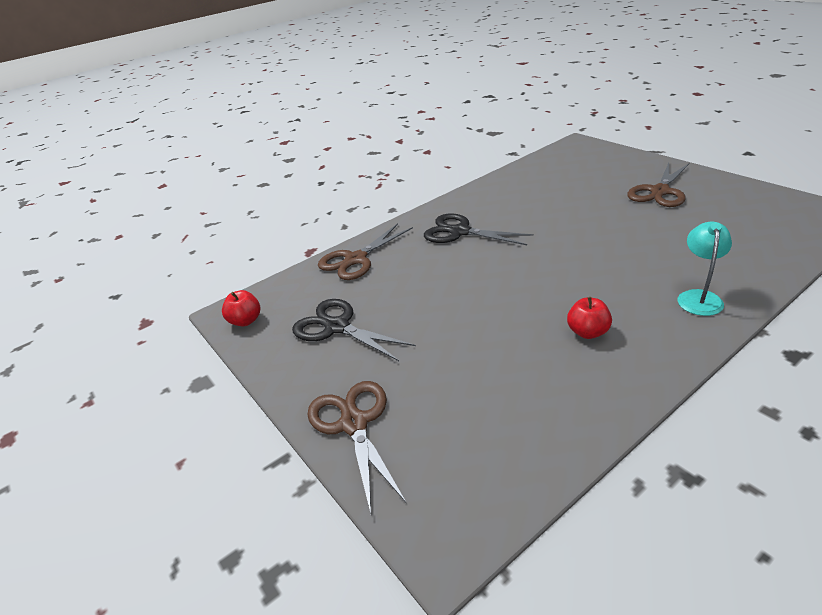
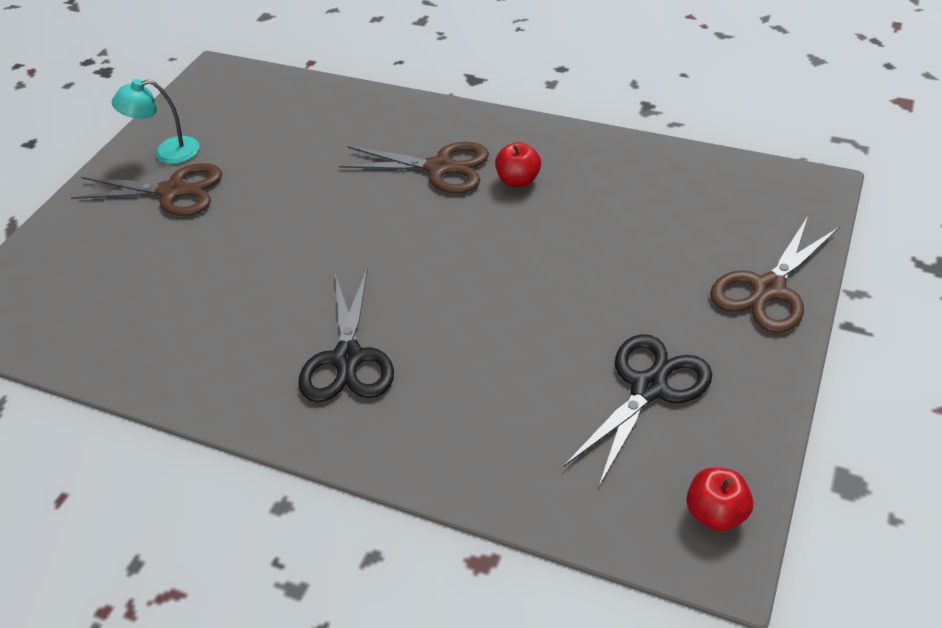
camera: 120 degrees left, 10 degrees up
(337, 327) = (649, 388): black scissors -> black scissors turned 150 degrees counterclockwise
(355, 259) = (484, 458): brown scissors -> brown scissors (440, 168)
(699, 297) = (418, 128): turquoise lamp -> turquoise lamp (167, 152)

